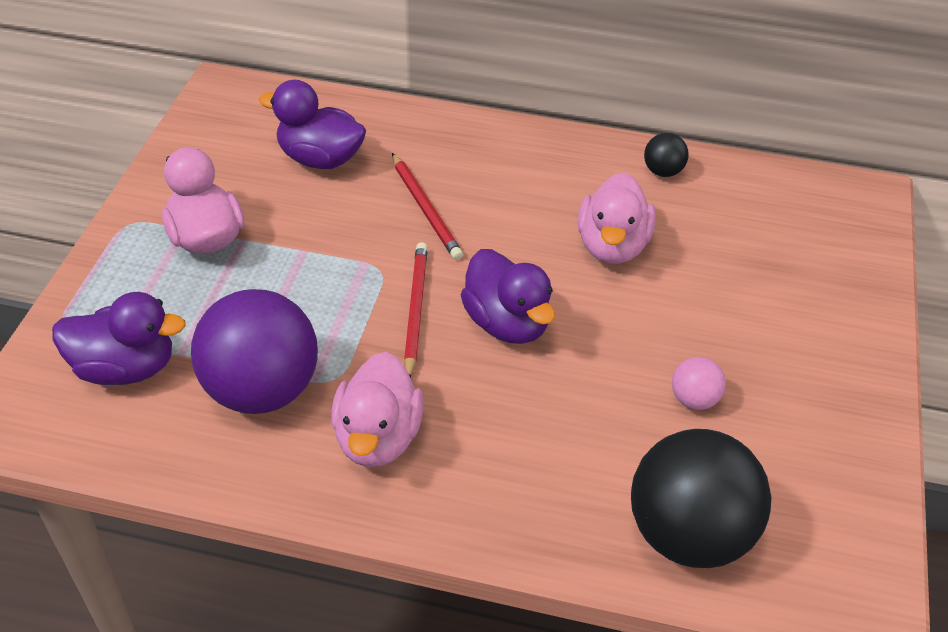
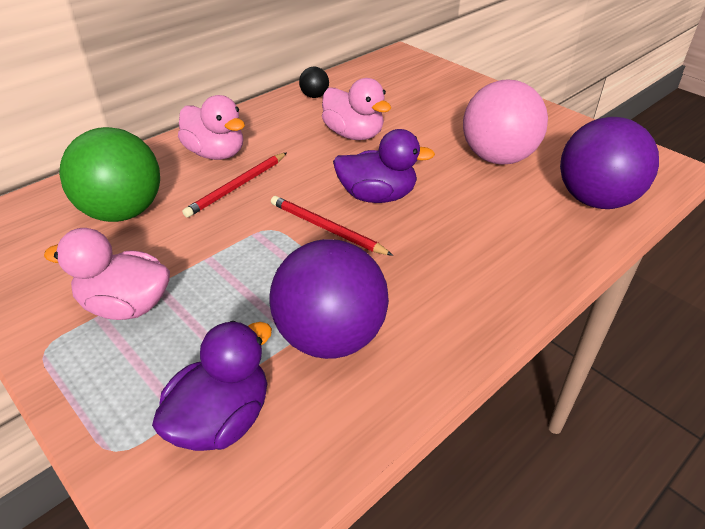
camera: 55 degrees left, 5 degrees down
(320, 159) = (123, 212): purple duck -> green ball
(378, 438) = (430, 293): pink duck -> pink duck (216, 153)
(426, 209) = (237, 186): red pencil -> red pencil turned 120 degrees clockwise
(689, 534) = (595, 200): black ball -> purple ball
(694, 399) = (497, 158): pink ball -> pink ball, size x2.29

